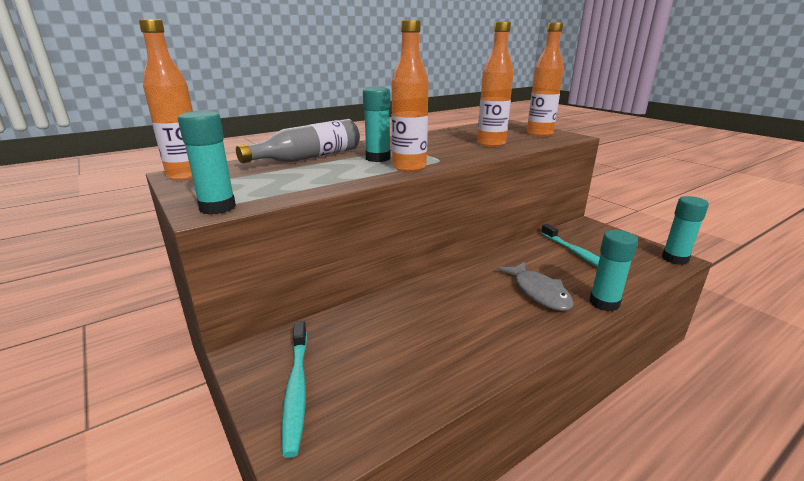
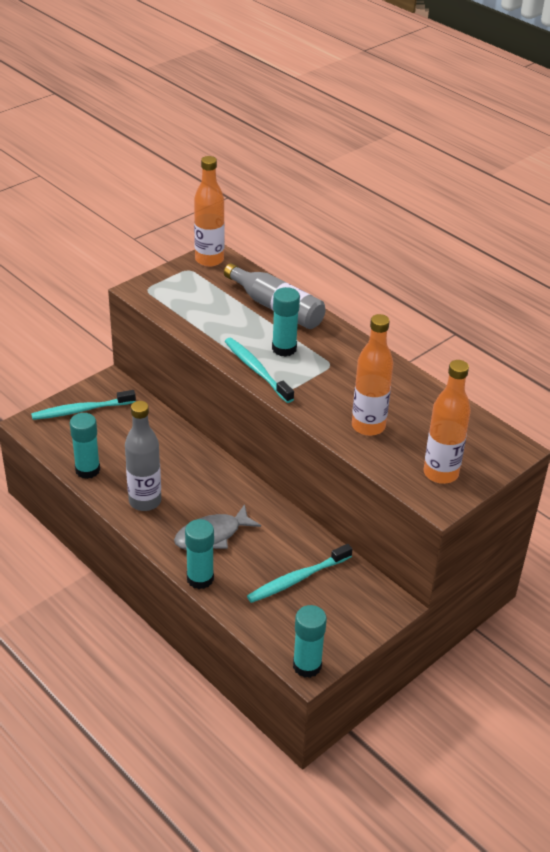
camera: 80 degrees right, 15 degrees up
(217, 208) = (144, 293): turquoise glue stick -> turquoise glue stick (87, 470)
(409, 168) = (256, 370): orange bottle -> turquoise toothbrush
(494, 334) = (145, 501): none -> grey bottle

